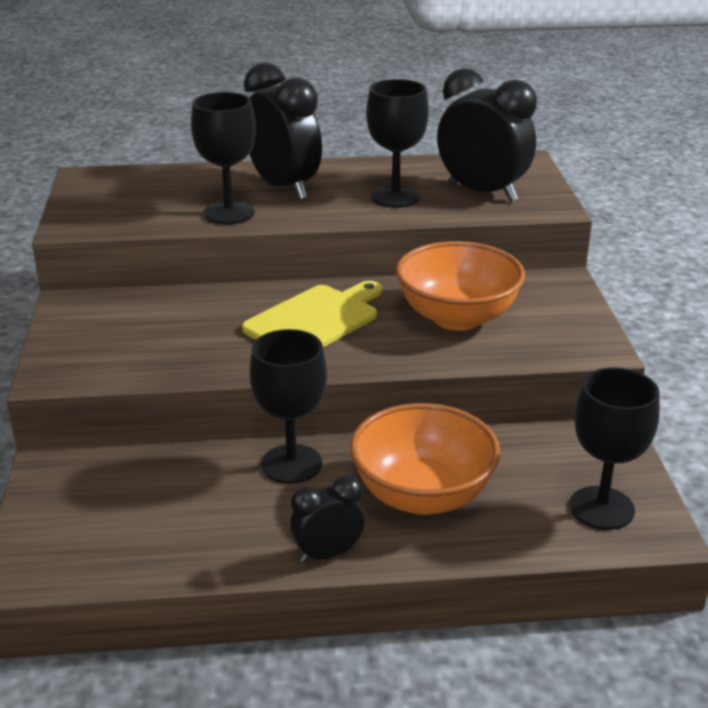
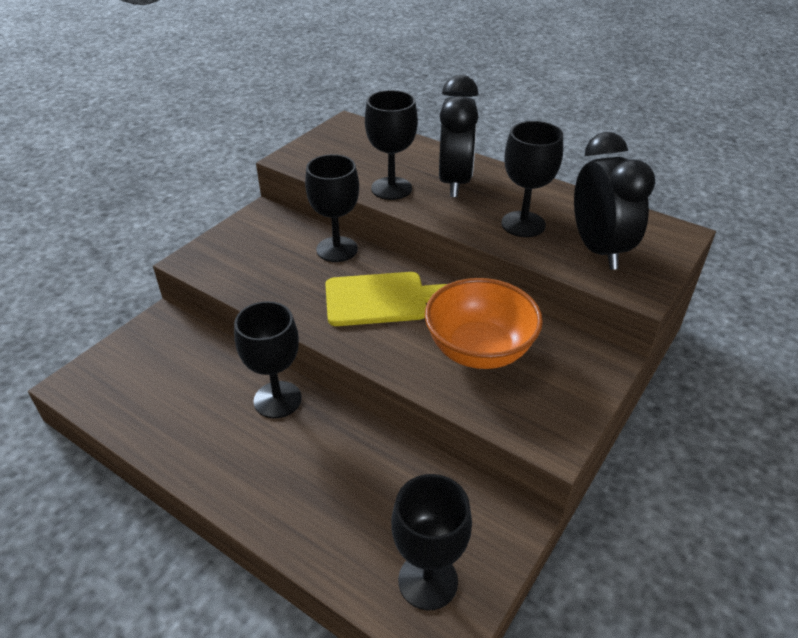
camera: 40 degrees right, 10 degrees up
(208, 301) = (337, 249): none -> black goblet
(327, 554) = (216, 482): black clock -> none
(422, 495) = (322, 479): orange bowl -> none

